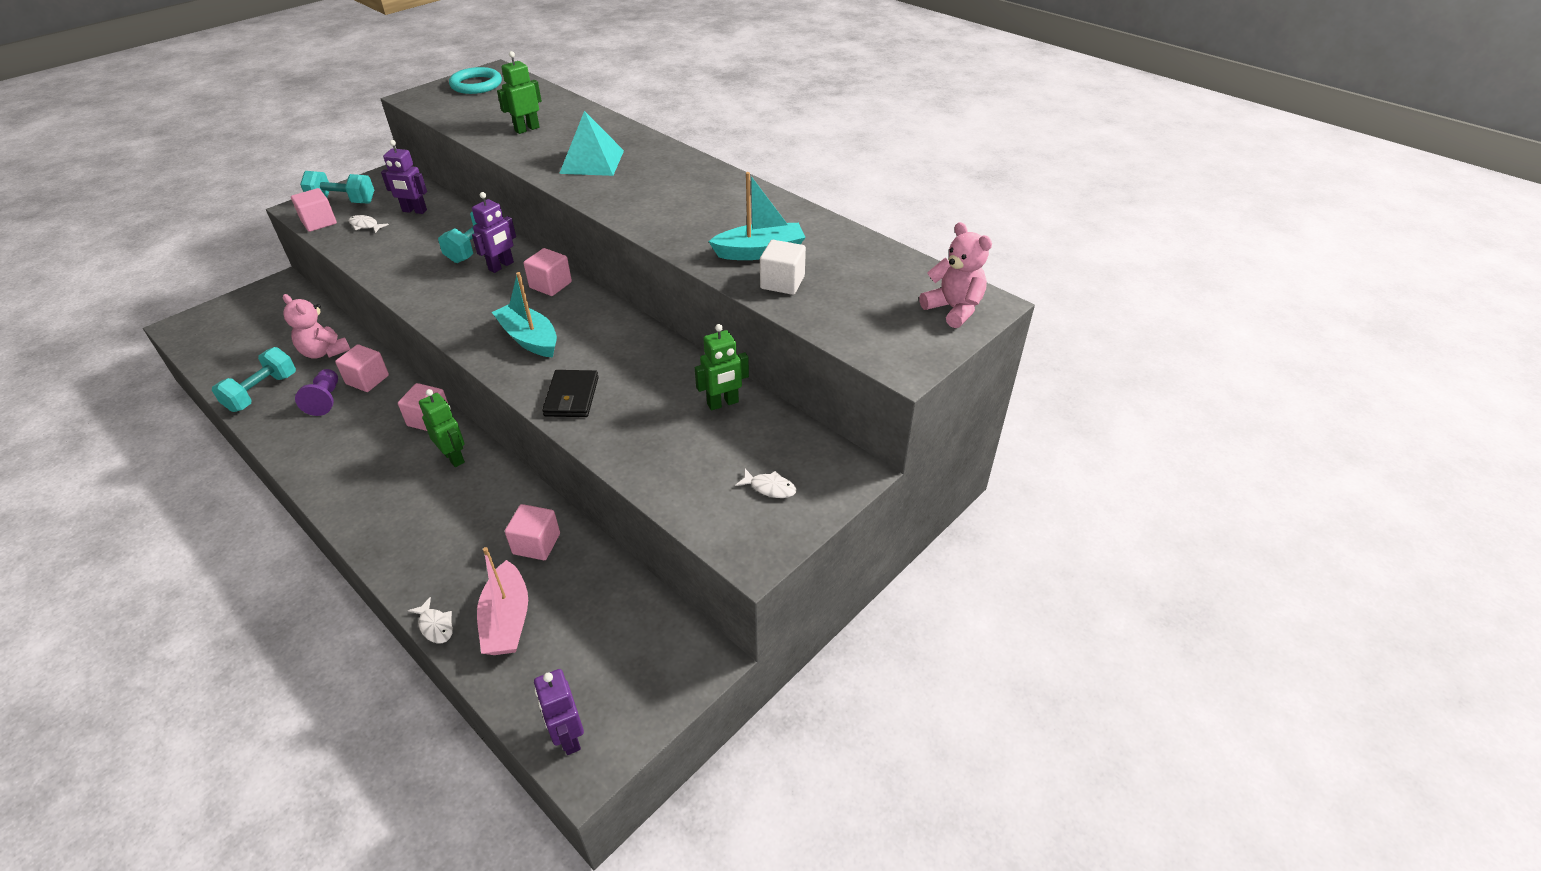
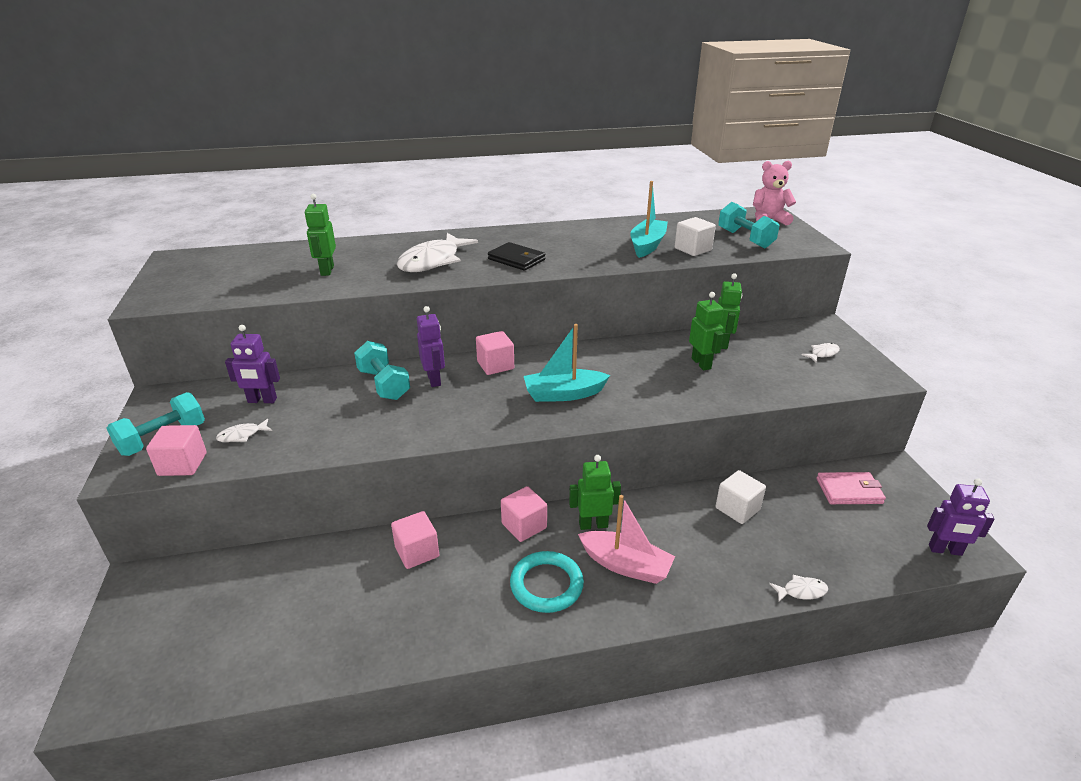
camera: 55 degrees left, 10 degrees down
(262, 392) = (346, 642): turquoise dumbbell -> turquoise dumbbell (745, 239)
(324, 352) = (329, 573): pink teddy bear -> none
(325, 400) = (417, 591): purple pawn -> none
(414, 211) = (262, 400): purple robot -> purple robot turned 45 degrees clockwise
(476, 85) = (187, 271): turquoise ring -> turquoise ring (546, 585)
(507, 620) = (815, 548): pink boat -> pink boat (626, 565)
(536, 544) = (737, 509): pink cube -> white cube
(571, 397) = (662, 396): black wallet -> black wallet (516, 259)
(592, 161) = (433, 261): turquoise pyramid -> white fish
(627, 626) = (849, 491): none -> pink wallet
(661, 402) = (701, 363): none -> green robot

